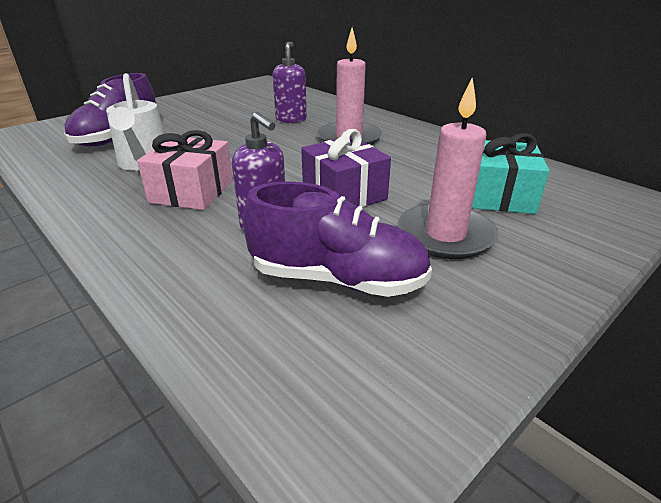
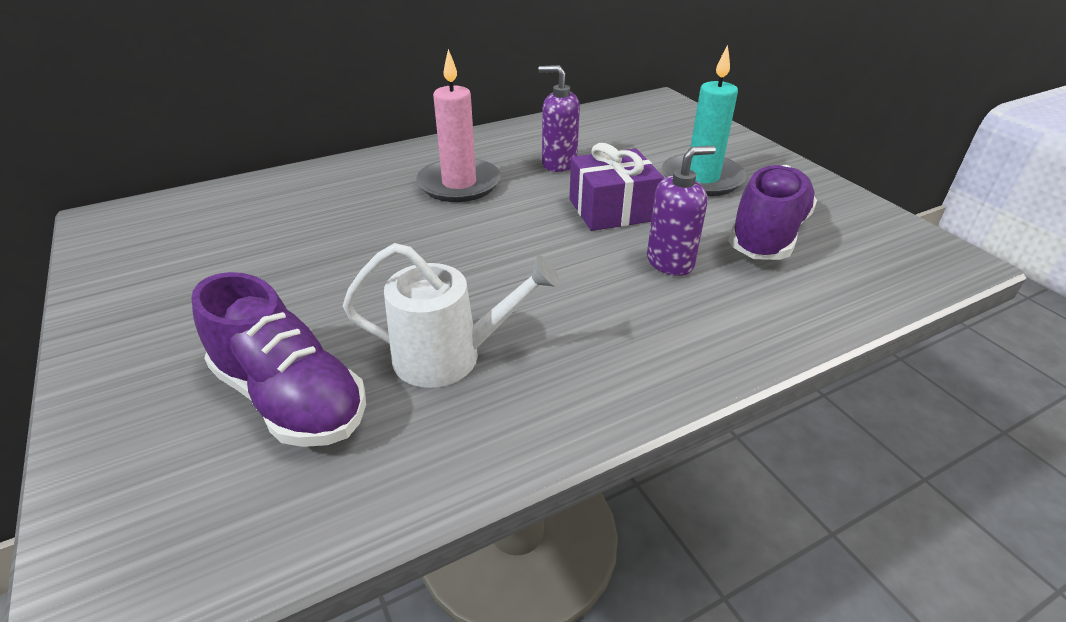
camera: 75 degrees left, 5 degrees up
(192, 191) = (573, 309): pink gift -> none
(291, 119) = (351, 214): purple soap dispenser -> purple soap dispenser (558, 164)
(445, 235) = (702, 178): pink candle -> turquoise candle
(499, 195) = (638, 142): turquoise gift -> none

